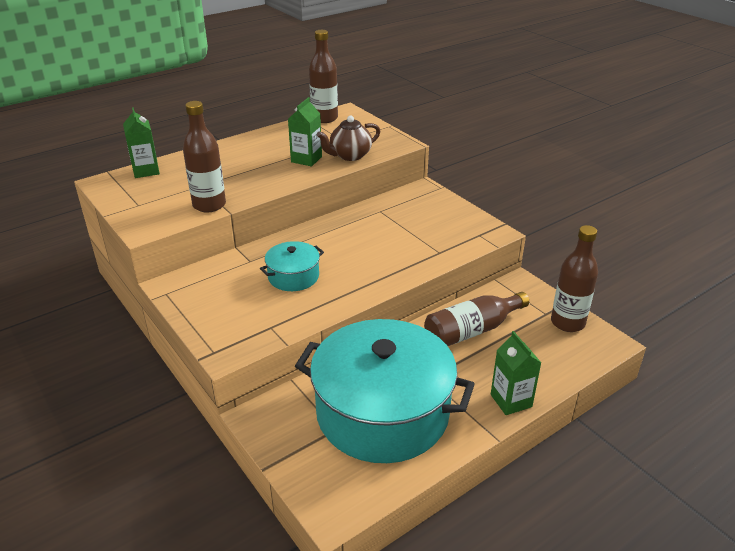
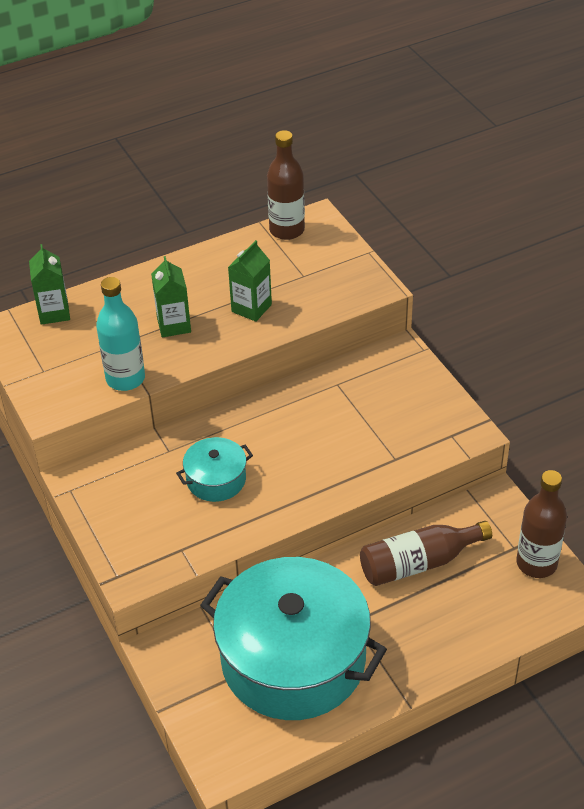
camera: 10 degrees right, 10 degrees up
(209, 205) = (125, 379): brown bottle -> turquoise bottle
(349, 155) = (307, 306): brown teapot -> none
(511, 400) = (438, 661): green carton -> green carton (174, 325)

